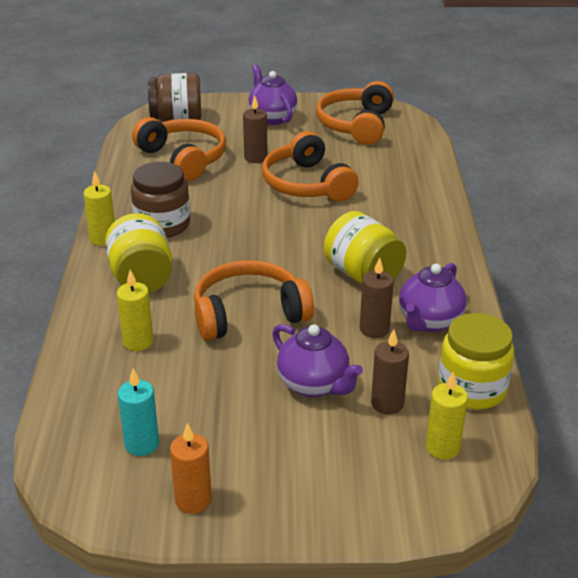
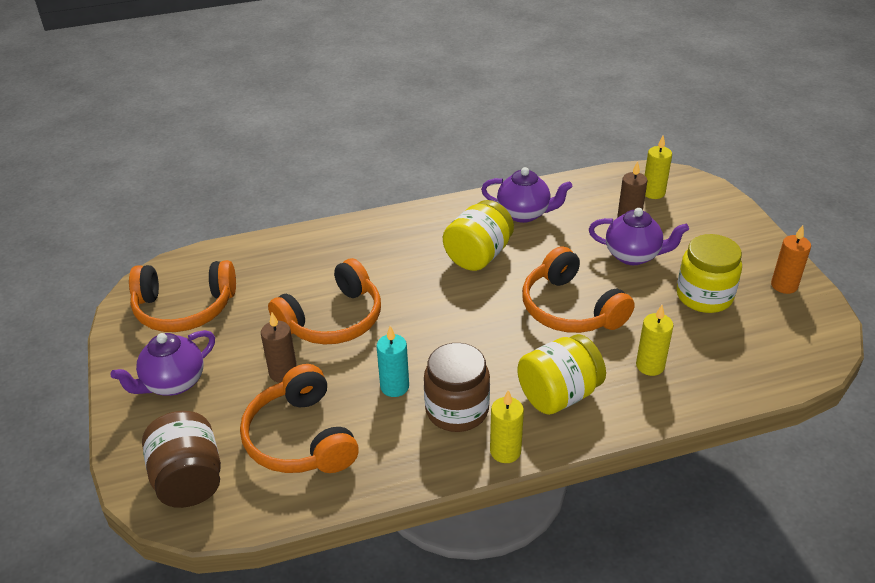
camera: 105 degrees left, 5 degrees up
(142, 444) = (758, 325): turquoise candle -> turquoise candle (394, 387)
(183, 158) = (301, 438): orange headphones -> orange headphones turned 60 degrees counterclockwise
(314, 385) = (633, 255): purple teapot -> purple teapot turned 75 degrees clockwise
(374, 329) = (549, 238): brown candle -> none
(471, 389) = (588, 187): yellow jar -> yellow jar (704, 296)

